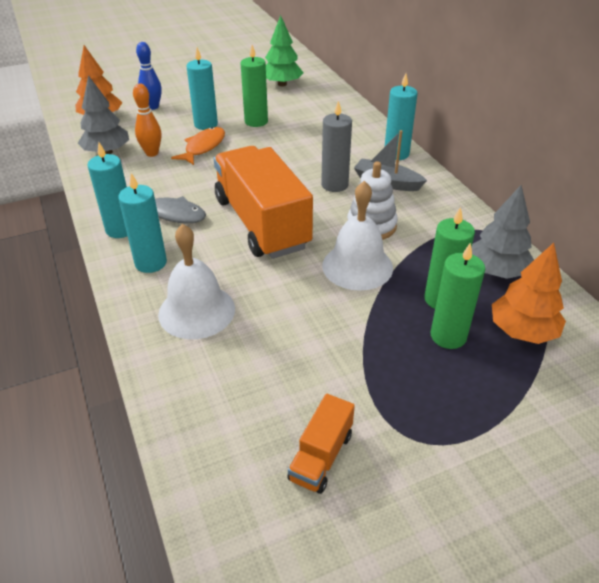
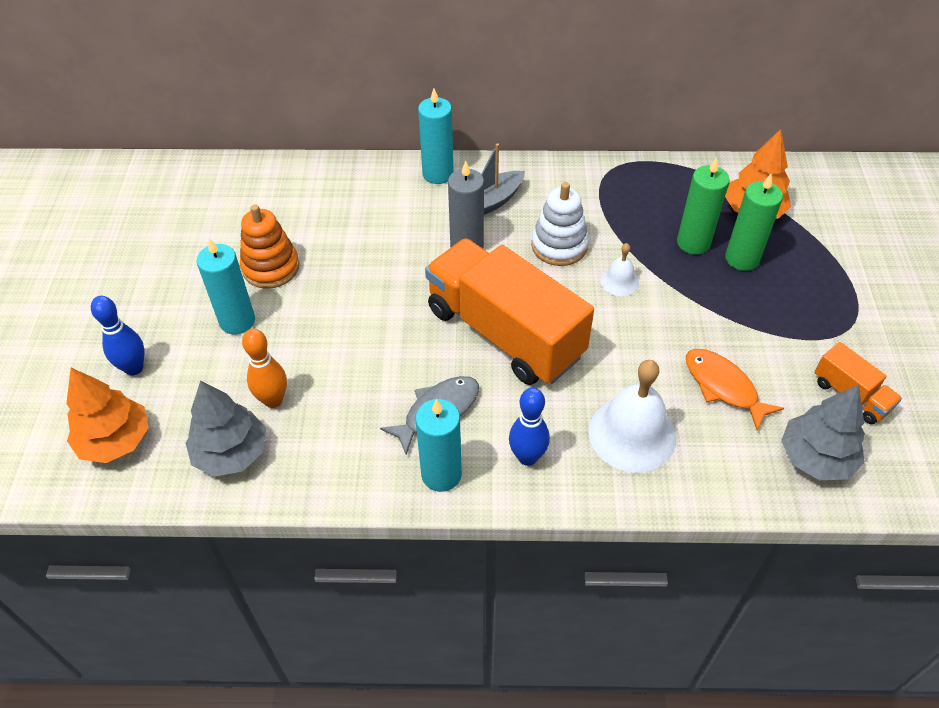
camera: 65 degrees left, 10 degrees up
(151, 263) = (527, 457): turquoise candle -> blue bowling pin
(203, 147) = (297, 340): orange fish -> orange fish (723, 387)
(256, 121) = (271, 267): green candle -> orange stacking toy
(261, 223) = (504, 333): orange truck -> orange truck turned 45 degrees clockwise
(282, 84) = (188, 209): green tree -> none
(357, 266) = (619, 281): white bell -> white bell, size x0.50
(496, 271) = (671, 190): grey tree -> grey tree (815, 457)

